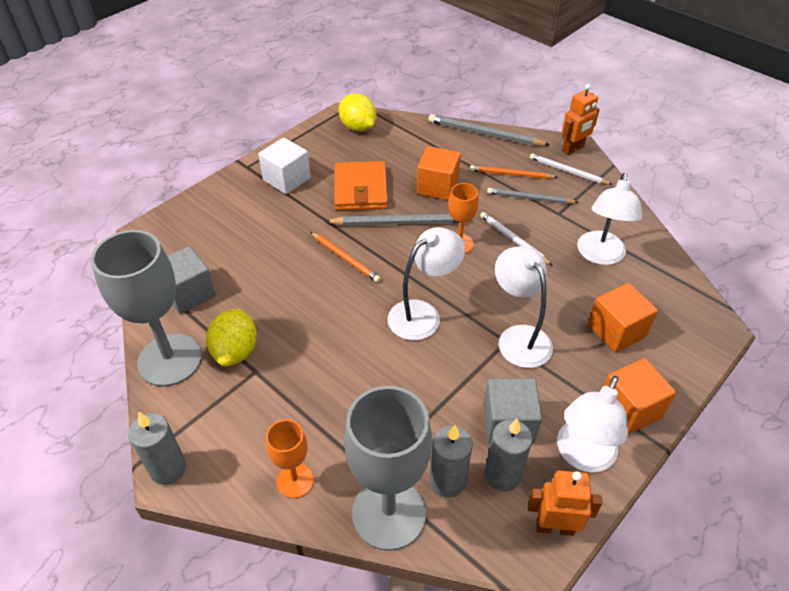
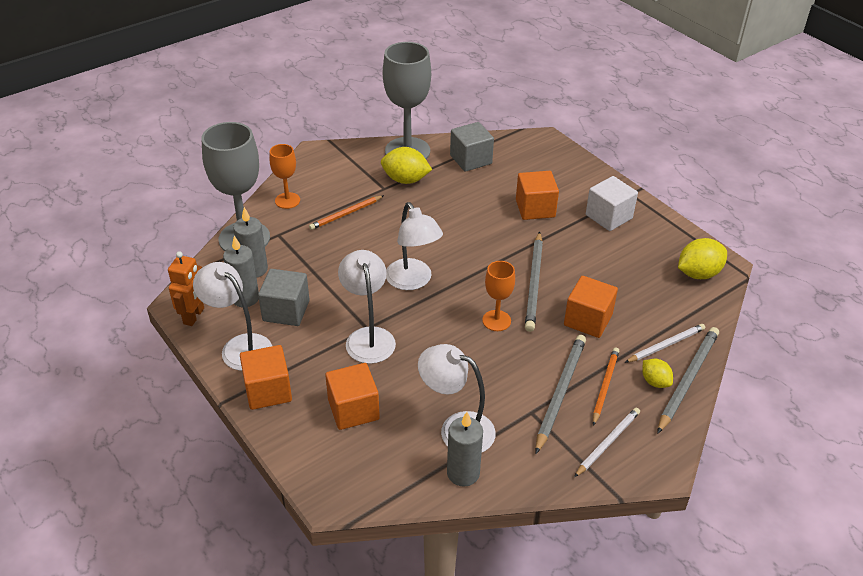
camera: 100 degrees right, 5 degrees down
(168, 469) = (319, 151): grey candle -> grey candle (463, 473)
(280, 231) = (535, 208): none -> orange cube
(345, 258) = (492, 243): orange pencil -> orange pencil (346, 214)
(361, 189) = (589, 263): orange wallet -> none
(494, 149) = (655, 382): none -> yellow lemon
(513, 240) = (495, 363): white pencil -> white pencil (666, 345)
(518, 337) = (368, 337): white lamp -> white lamp turned 90 degrees counterclockwise
(529, 198) = (560, 393): grey pencil -> grey pencil, size x1.52
(573, 149) = (654, 462): orange robot -> none

